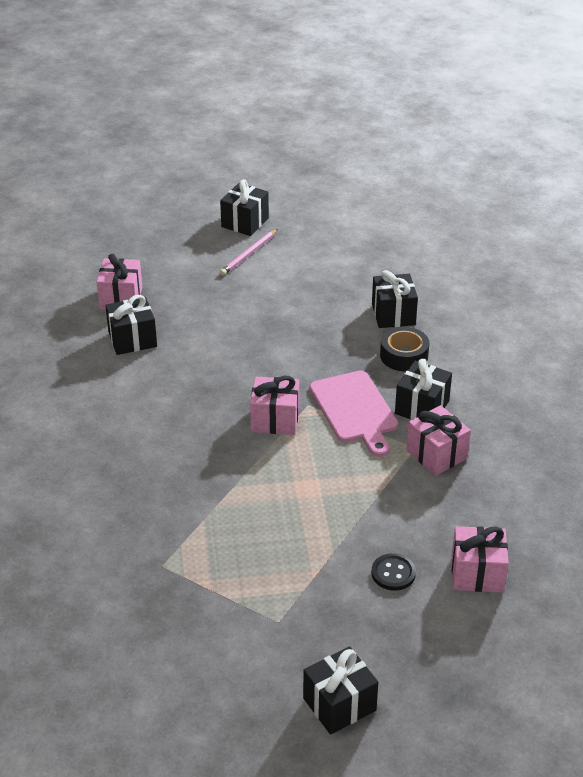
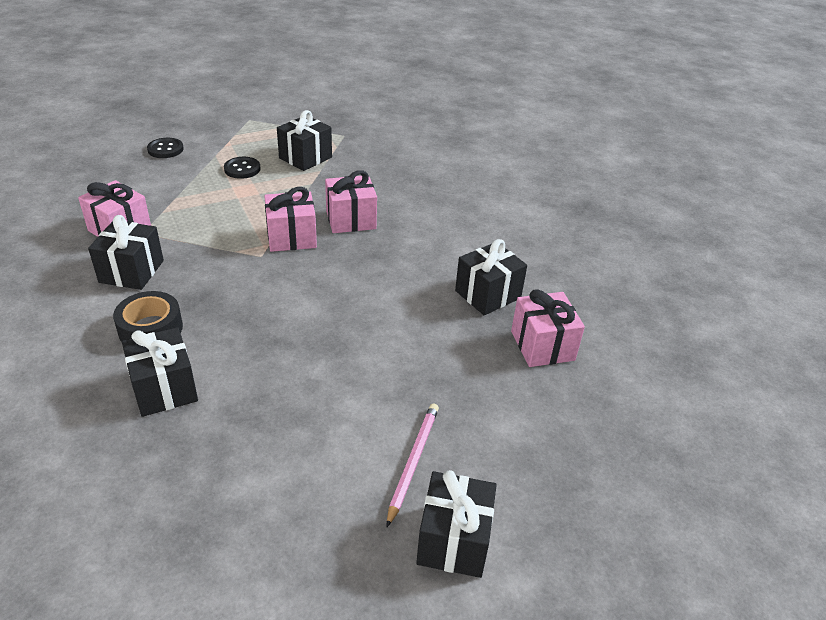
camera: 160 degrees right, 0 degrees up
(305, 522) = (242, 169): none -> black button
(339, 704) = (200, 94): black gift -> black gift (305, 158)
(355, 410) = (208, 258): pink cutting board -> none
(477, 573) = (96, 156): pink gift -> pink gift (351, 220)

